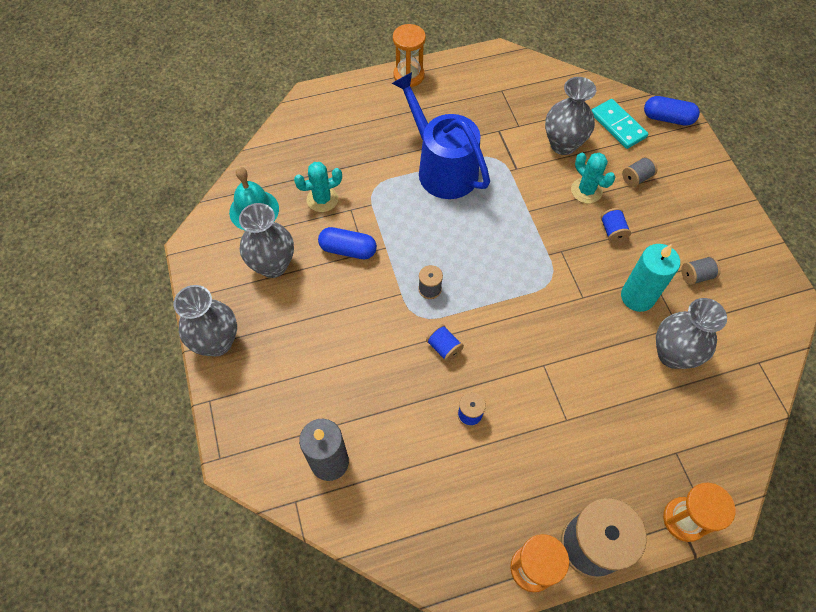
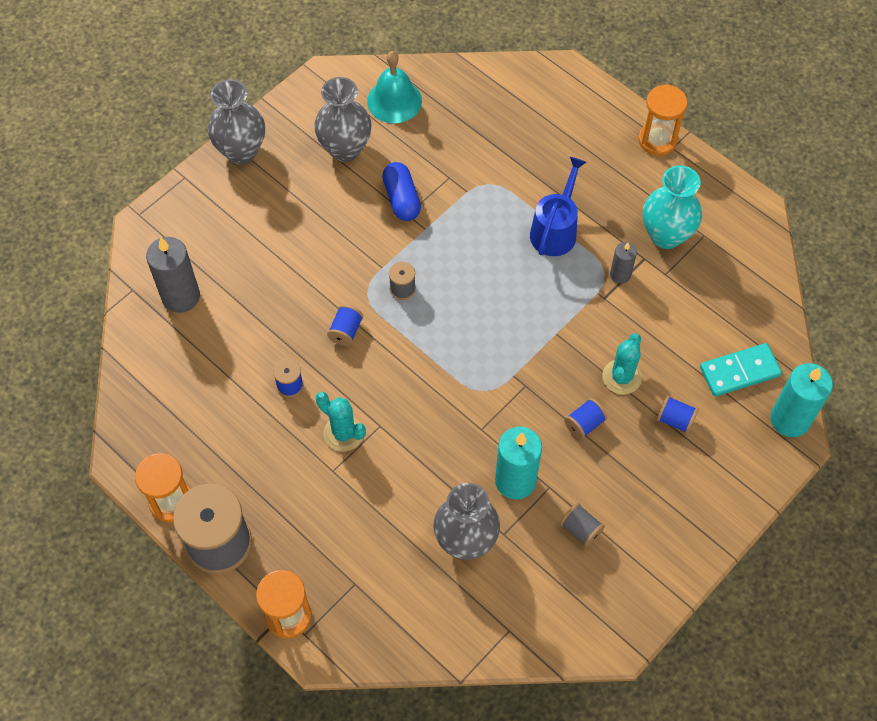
camera: 60 degrees right, 0 degrees up
(322, 199) = (444, 148): turquoise cactus -> turquoise cactus (343, 433)
(442, 168) = (555, 230): blue watering can -> blue watering can, size x0.65
(488, 110) = (666, 235): none -> turquoise vase
(503, 150) = (620, 274): none -> grey candle
(563, 144) = (670, 328): grey vase -> none
(618, 125) = (739, 372): turquoise domino -> turquoise domino turned 45 degrees clockwise
(636, 178) = (675, 420): grey spool -> blue spool
(667, 118) = (790, 419): blue capsule -> turquoise candle

